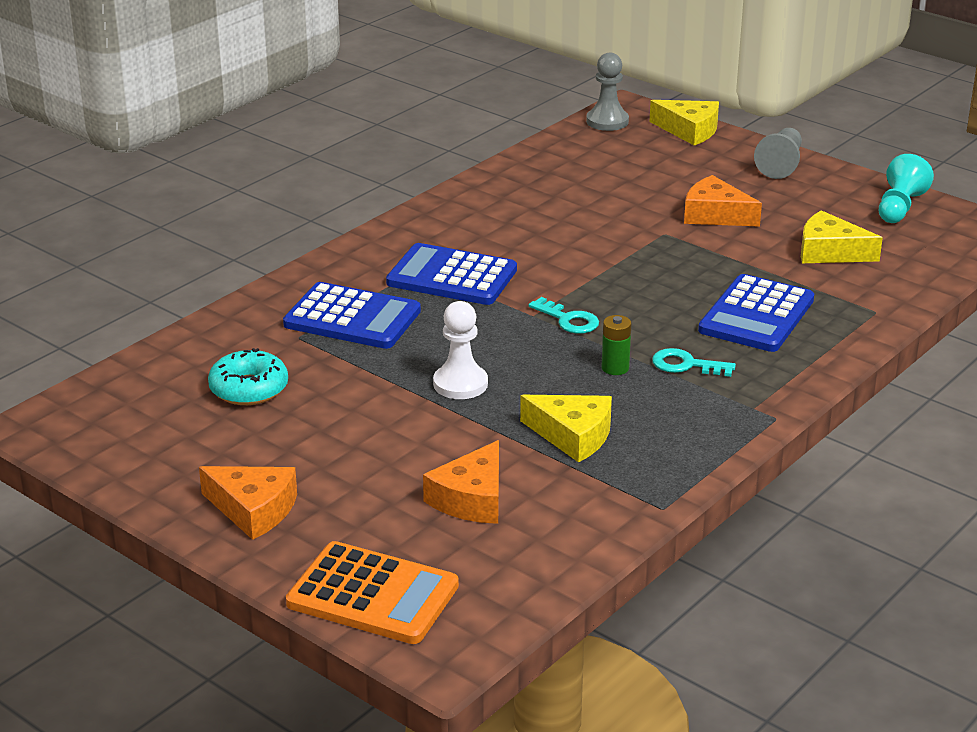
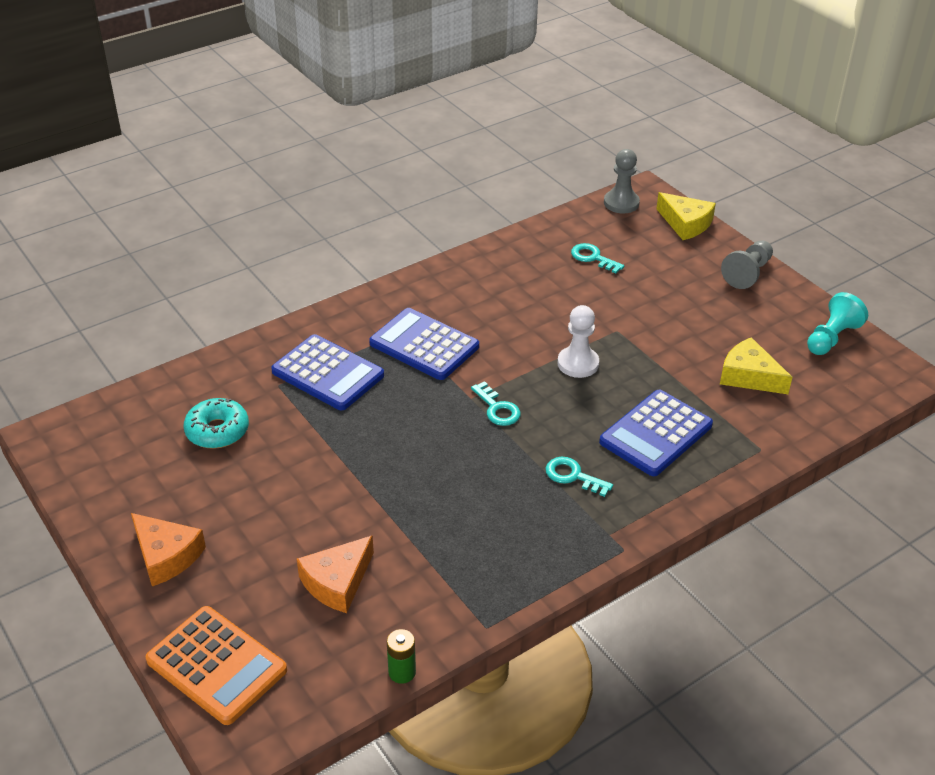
camera: 15 degrees right, 10 degrees up
(460, 384) = (381, 459): white pawn -> white pawn (578, 363)
(573, 436) = (447, 533): yellow cheese -> none
(602, 173) = (593, 258): none -> turquoise key
(615, 368) = (513, 467): green battery -> green battery (402, 672)
(715, 215) = (668, 318): orange cheese -> none

